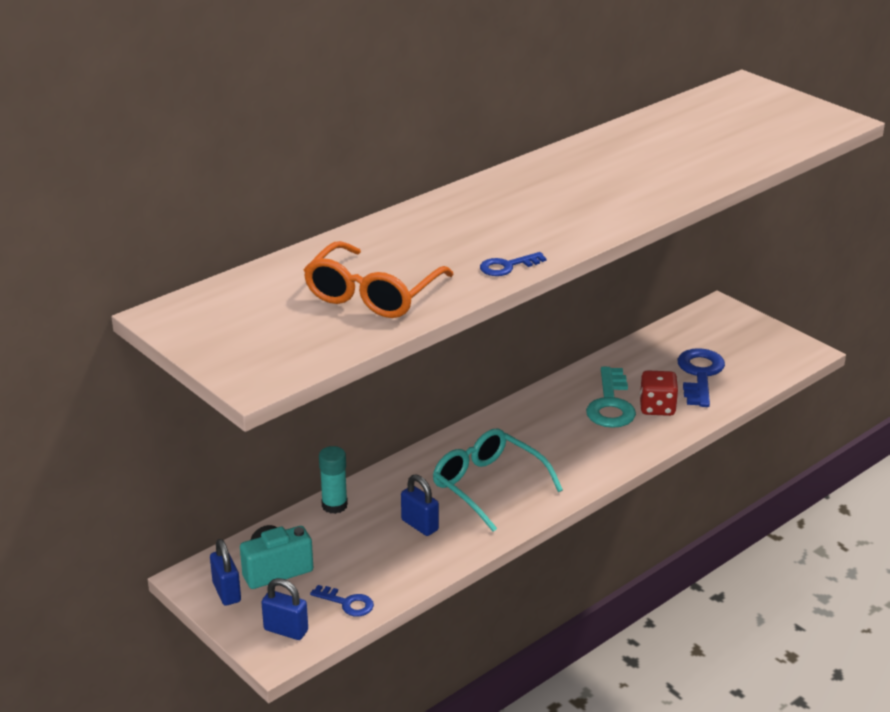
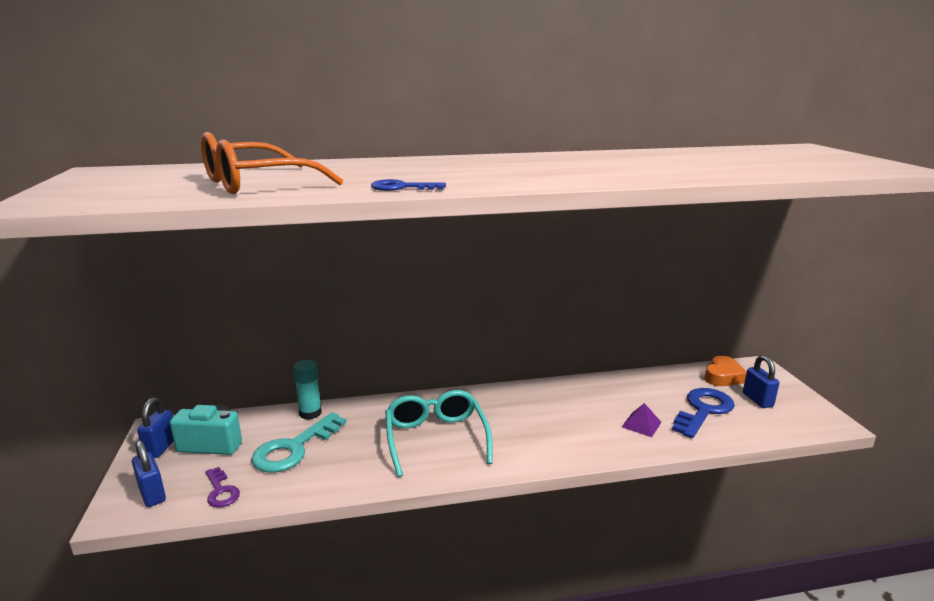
camera: 30 degrees right, 10 degrees down
(347, 603) = (221, 491): blue key -> purple key
(420, 525) = (350, 450): blue padlock -> blue padlock (757, 400)
(611, 404) = (600, 409): turquoise key -> turquoise key (294, 448)
(657, 407) = (641, 424): red dice -> purple pyramid
(694, 329) = (723, 376): none -> orange heart

